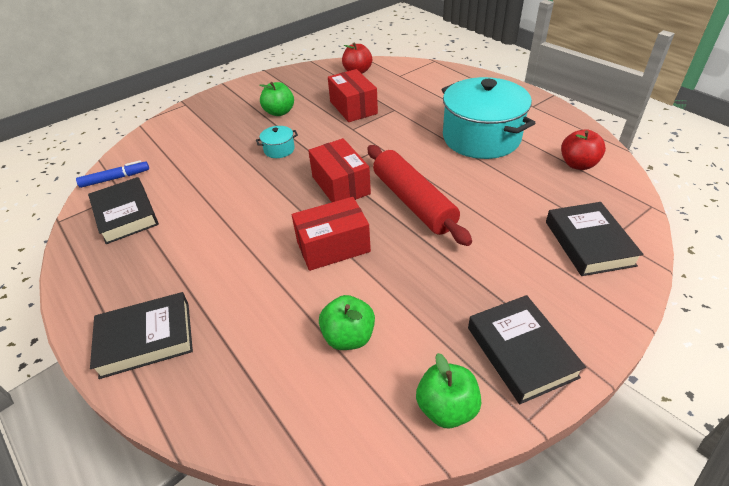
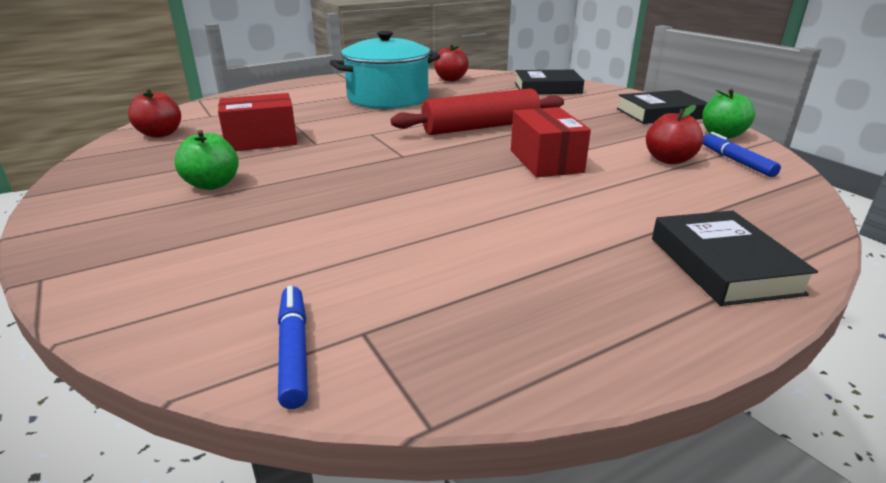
camera: 85 degrees left, 15 degrees down
(126, 214) = (439, 318): black book -> none
(279, 150) = (327, 185): turquoise pot -> none
(340, 185) = (436, 154): red box -> none
(348, 337) = (669, 160): green apple -> red apple
(353, 400) = (736, 161): none -> blue marker

